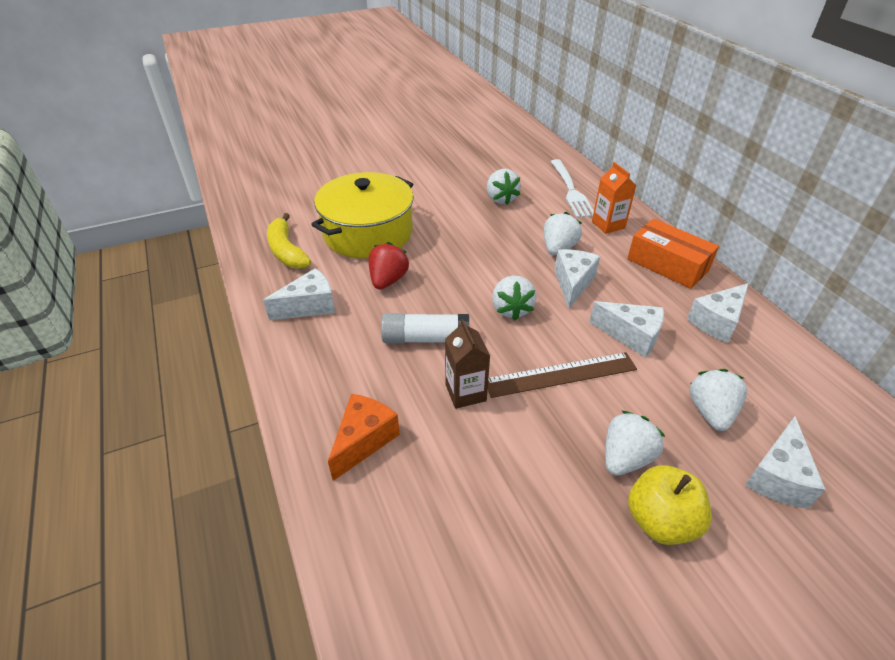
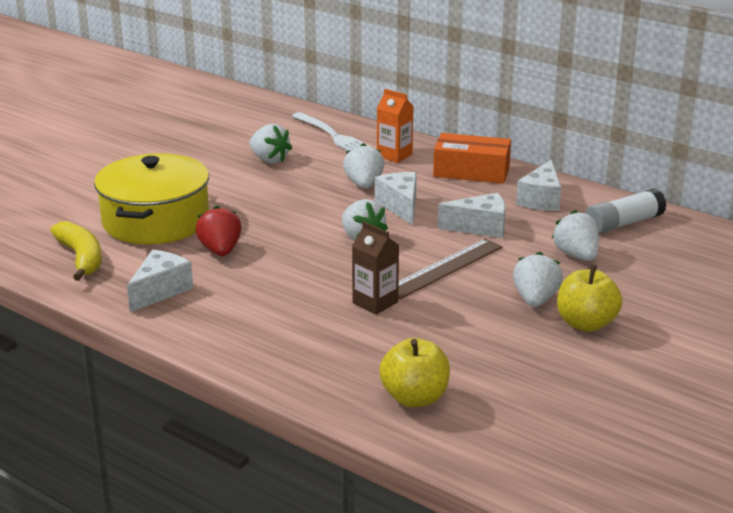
camera: 30 degrees left, 15 degrees down
(287, 251) = (81, 258): yellow banana -> yellow banana turned 150 degrees counterclockwise
(364, 440) = (318, 357): orange cheese -> none
(405, 545) = (414, 398): none -> yellow apple
(425, 339) = (303, 280): white glue stick -> white glue stick (623, 223)
(777, 476) = (646, 276): white cheese -> none

